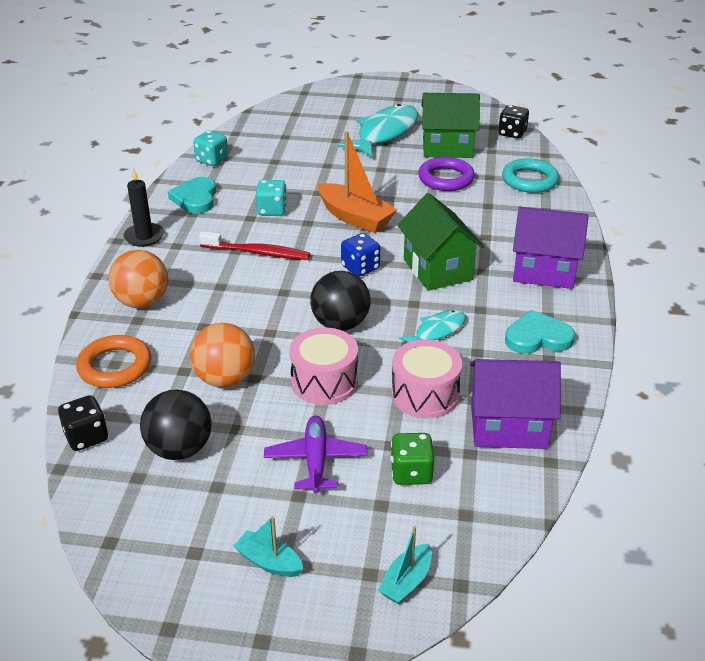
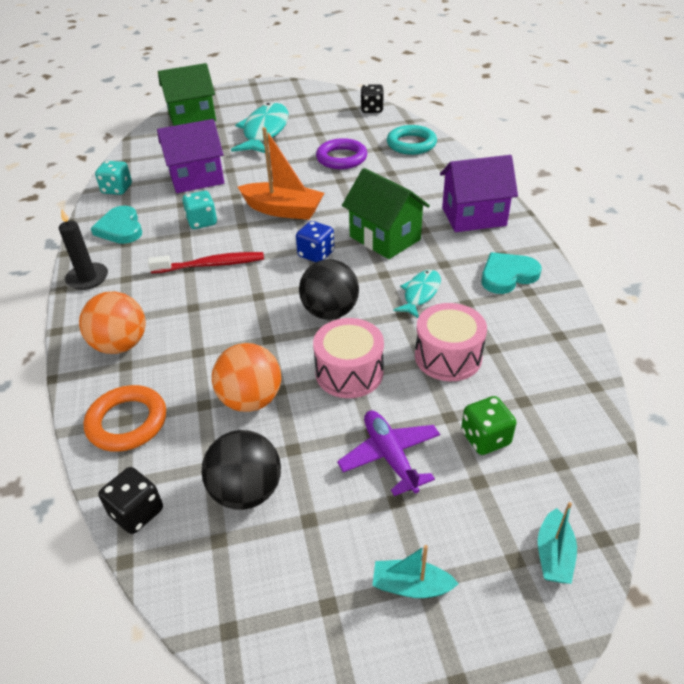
camera: 20 degrees left, 5 degrees up
(447, 148) = (326, 132): green house -> green house (192, 117)
(508, 426) = (538, 364): purple house -> purple house (196, 179)

